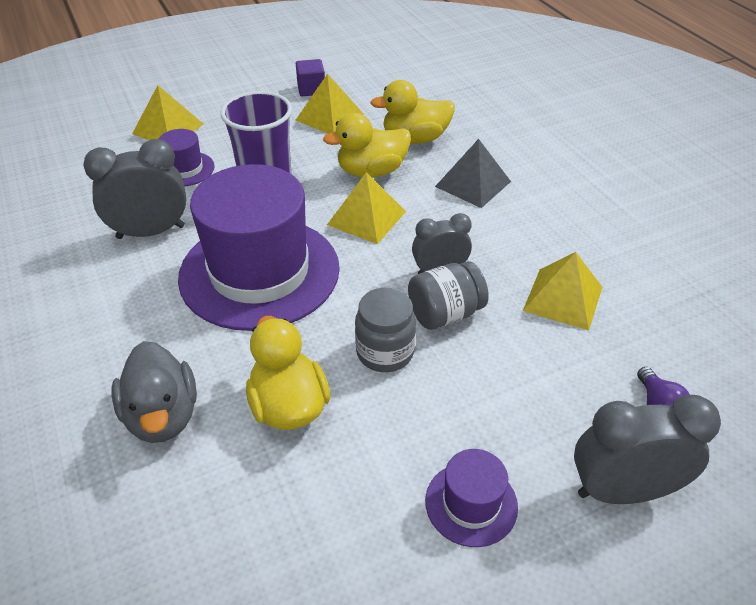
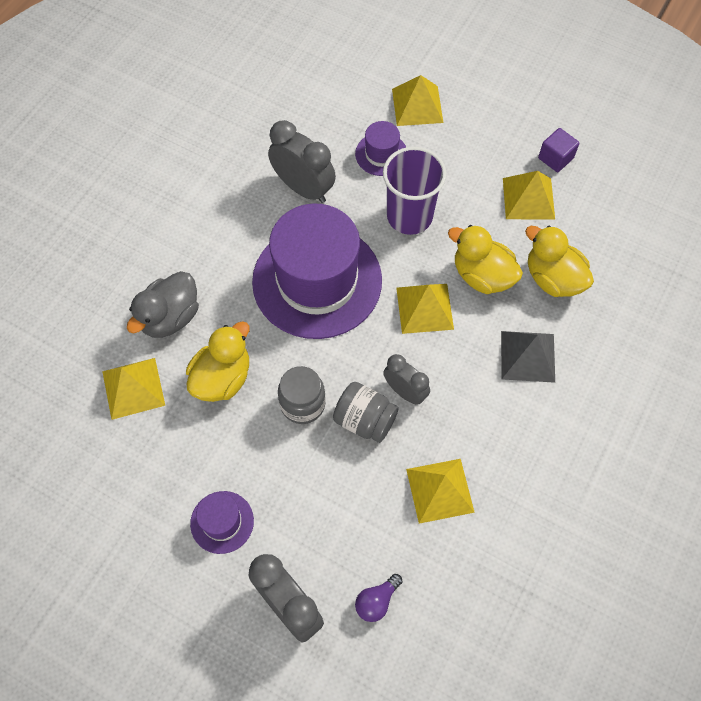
camera: 55 degrees right, 20 degrees up
(213, 505) = (133, 388): none -> yellow pyramid

